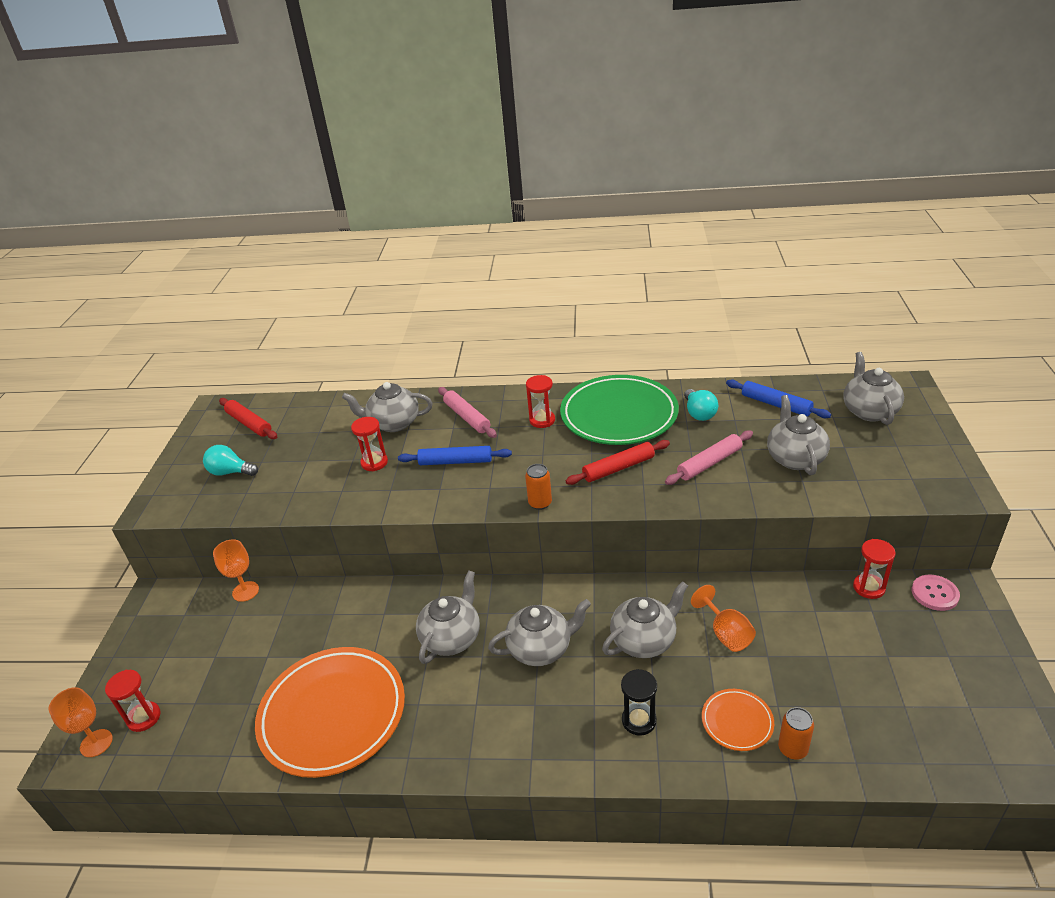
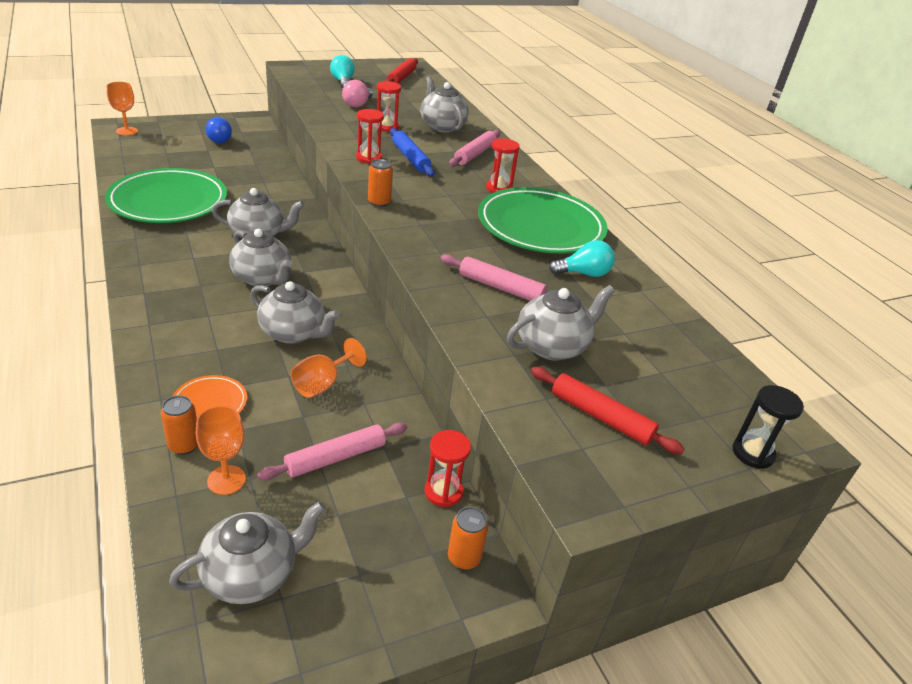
camera: 55 degrees right, 0 degrees up
(144, 718) = (150, 140): red hourglass -> red hourglass (368, 158)
(192, 641) = (219, 139): none -> blue light bulb
(245, 591) = (271, 146): orange goblet -> orange goblet (226, 480)
(302, 472) = (357, 104): none -> pink light bulb
(333, 714) = (168, 201): orange plate -> green plate
(618, 468) = (455, 235): red rolling pin -> red rolling pin (601, 417)
(639, 720) = (196, 342): black hourglass -> black hourglass (752, 453)
(699, 413) = (583, 273): turquoise light bulb -> turquoise light bulb turned 150 degrees counterclockwise
(776, 404) = (647, 325): blue rolling pin -> none
(823, 644) = (336, 458): none -> pink rolling pin
(869, 411) = (701, 404): grey teapot -> grey teapot (252, 574)
(934, 594) = (464, 558): pink button -> orange can

